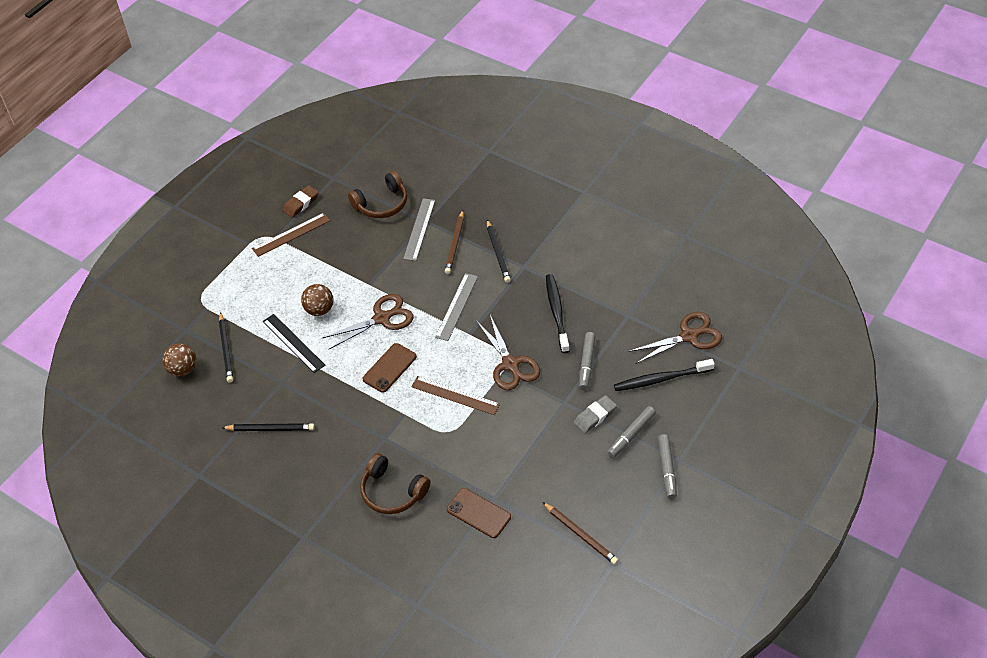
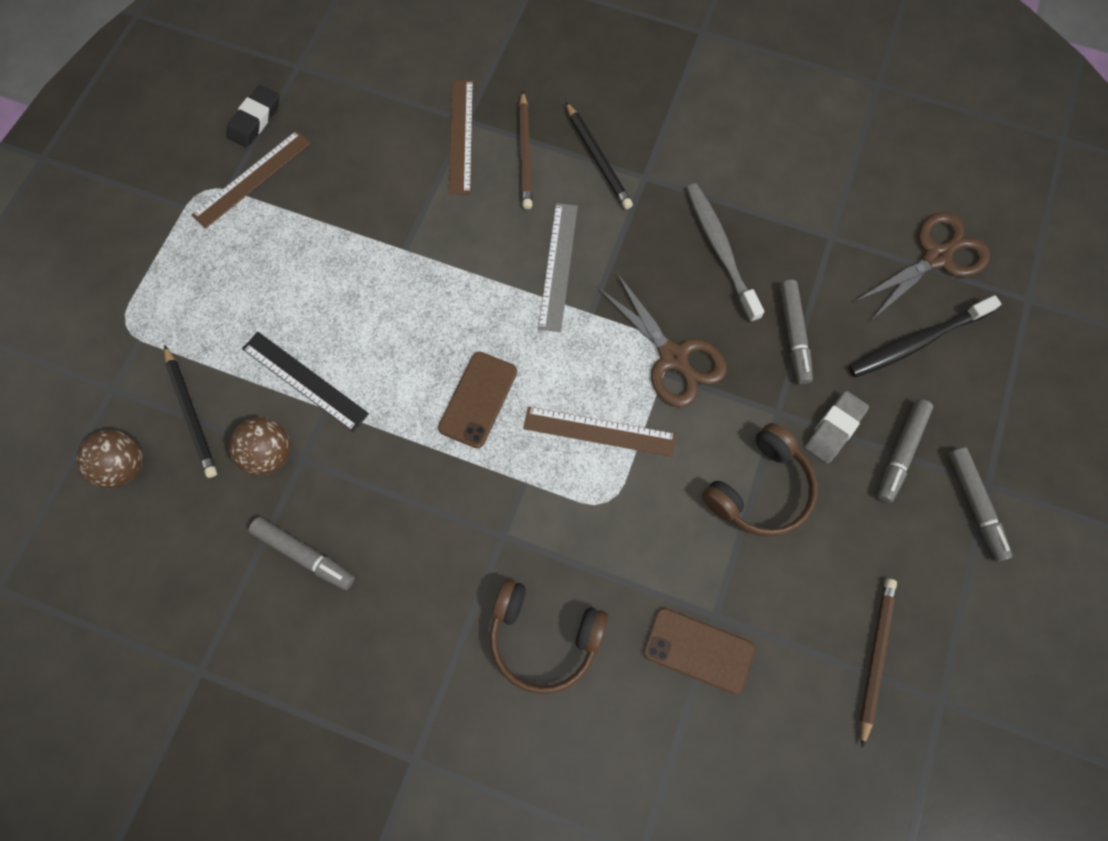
camera: 15 degrees left, 20 degrees up
(270, 429) = (304, 555): black pencil -> grey marker
(301, 203) = (255, 120): brown eraser -> black eraser
(319, 310) = (333, 310): brown ball -> brown ball (270, 454)
(381, 203) = (388, 100): brown headphones -> brown headphones (760, 489)
(382, 318) = (442, 309): brown scissors -> none
(419, 229) = (461, 136): grey ruler -> brown ruler
(557, 312) = (720, 250): black toothbrush -> grey toothbrush
(580, 534) = (875, 657): brown pencil -> brown pencil turned 105 degrees counterclockwise

